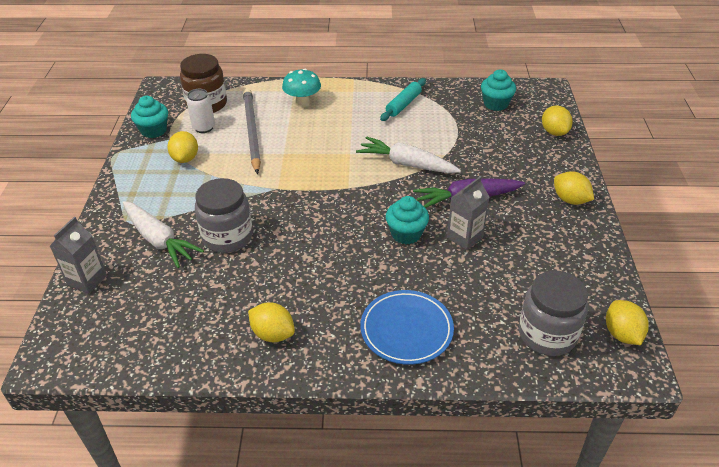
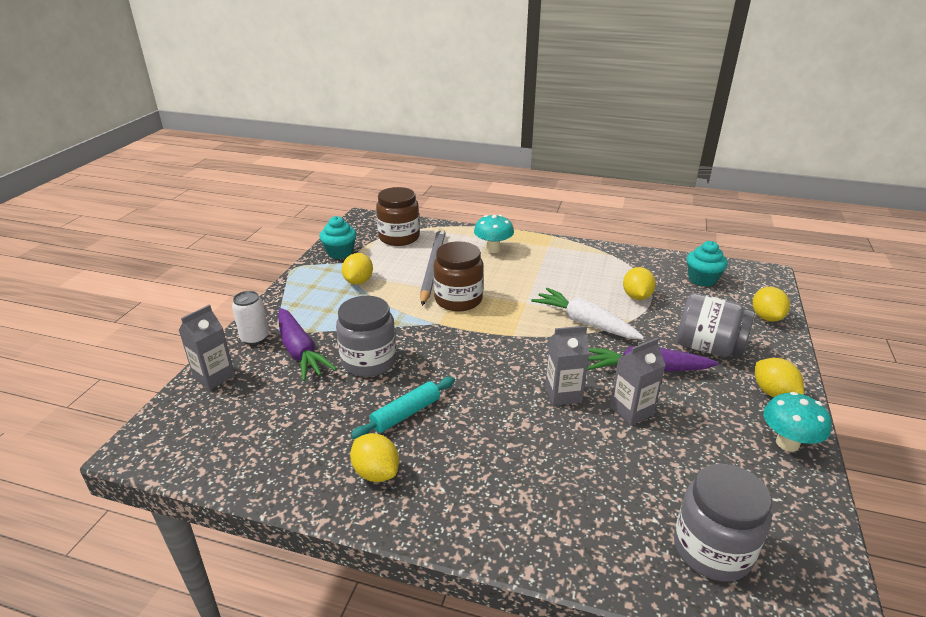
camera: 15 degrees right, 10 degrees down
(159, 240) = (300, 351): white carrot -> purple carrot
(204, 128) = (388, 257): white can -> white can (255, 338)
(287, 161) = (458, 299): none -> brown jar
(403, 104) = (598, 265): turquoise rolling pin -> turquoise rolling pin (406, 414)
(406, 234) = (563, 394): turquoise cupcake -> grey carton
(406, 330) = (531, 502): blue plate -> none
(513, 169) = (708, 348): none -> grey jar
(586, 240) = (787, 443): none -> turquoise mushroom
(622, 334) = (818, 573): yellow lemon -> yellow lemon (636, 296)

